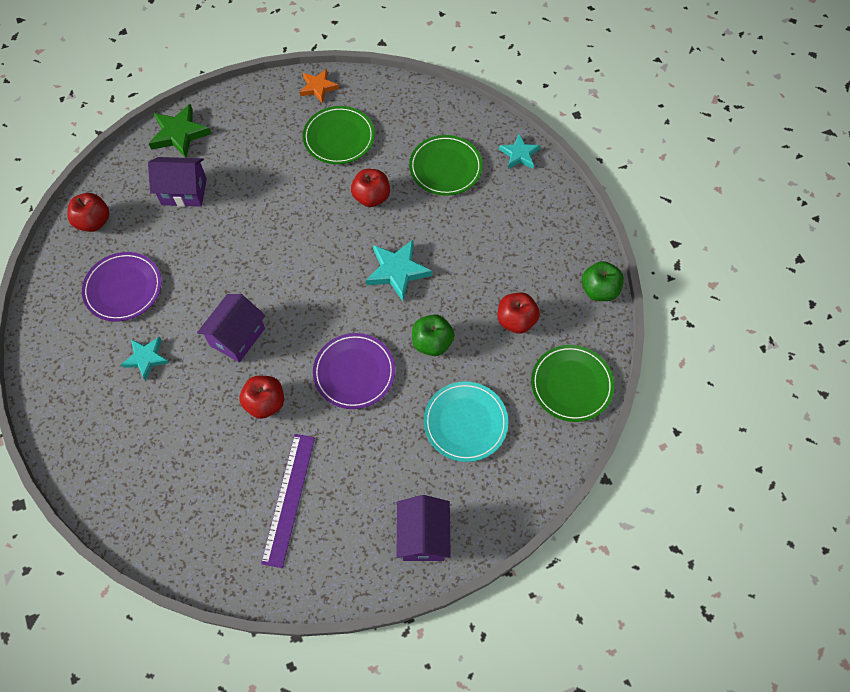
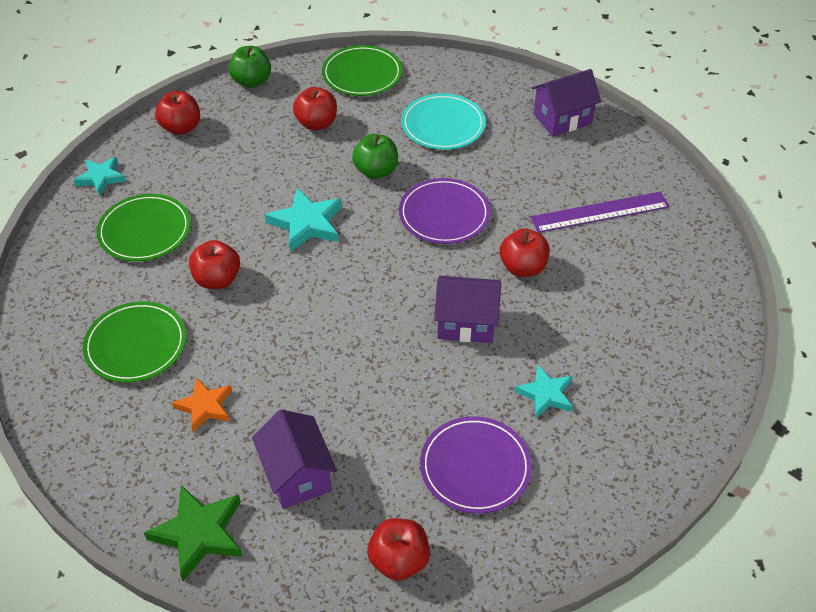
camera: 115 degrees left, 15 degrees down
(318, 87) = (53, 402): orange star -> orange star (205, 406)
(557, 220) = (181, 128): none -> red apple

